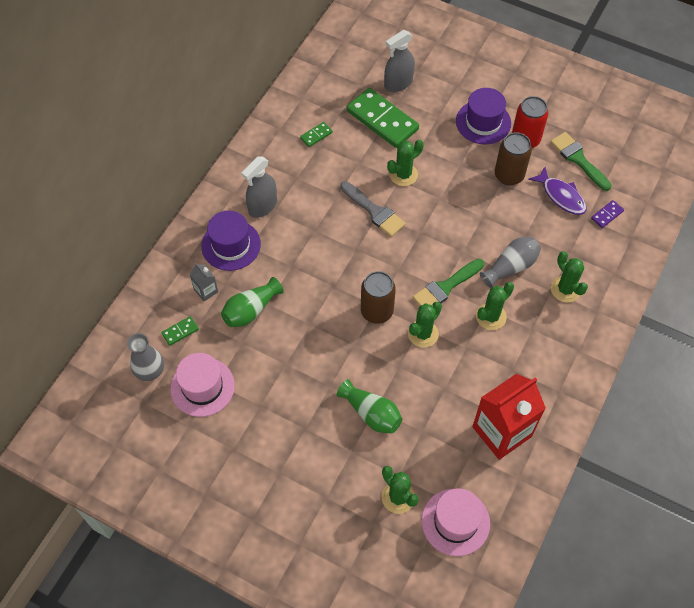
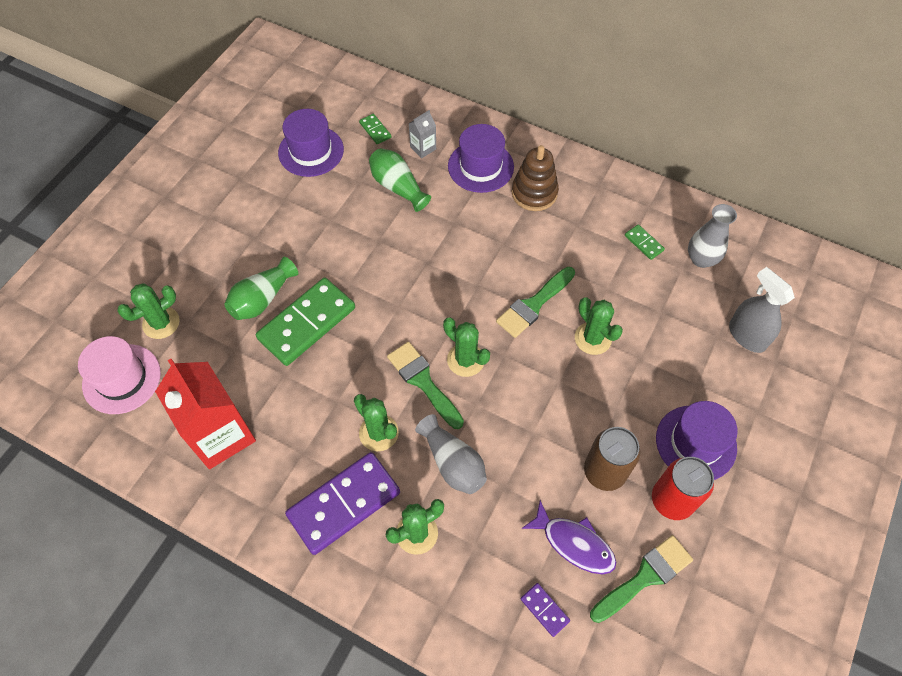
camera: 90 degrees right, 0 degrees up
(150, 371) = (332, 110): grey vase -> grey vase (701, 259)
(202, 387) = (311, 151): pink hat -> purple hat
(262, 206) = (534, 193): grey spray bottle -> brown stacking toy
(374, 211) = (534, 305): grey brush -> green brush
(377, 311) = (391, 306): brown can -> none
(382, 120) = (679, 316): green domino -> green domino (307, 323)
(423, 334) = (359, 354): green cactus -> green cactus (465, 360)
(549, 337) = (344, 504): none -> purple domino
(561, 196) = (574, 543): purple fish -> purple fish turned 105 degrees counterclockwise

